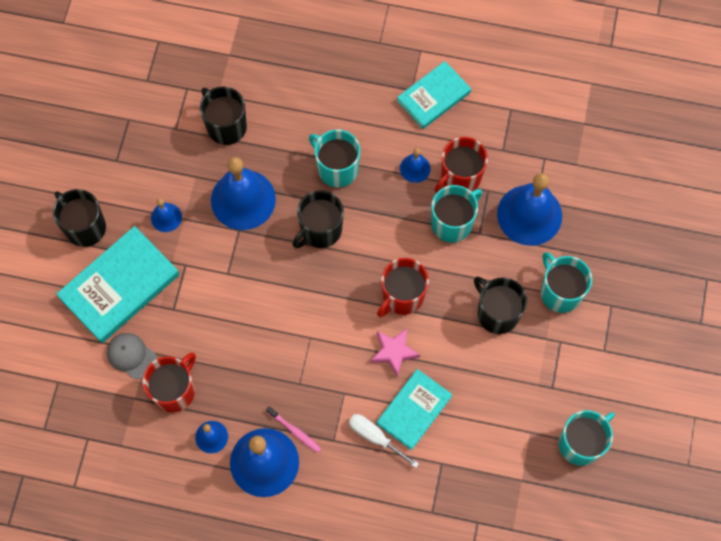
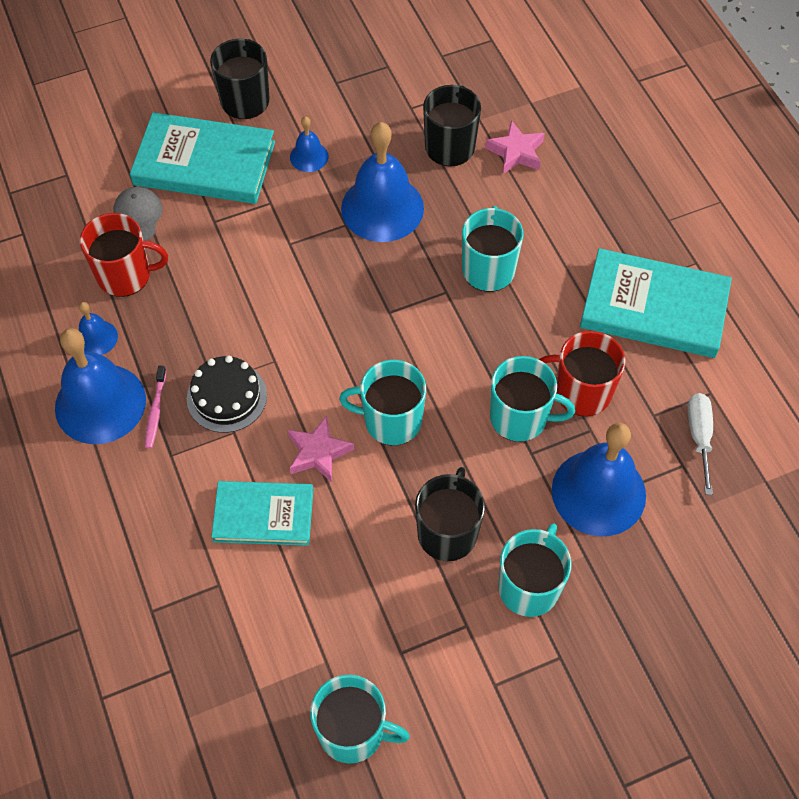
camera: 55 degrees right, 10 degrees down
(261, 91) = (516, 152): none -> pink star
(315, 382) = (227, 397): none -> black cake
(320, 230) = (405, 296): black mug -> none
(375, 437) = (203, 495): white screwdriver -> white screwdriver (699, 436)
(402, 296) = (391, 420): red mug -> turquoise mug
(415, 168) = (553, 341): blue bell -> none
(433, 97) = (654, 308): turquoise book -> turquoise book, size x1.55

